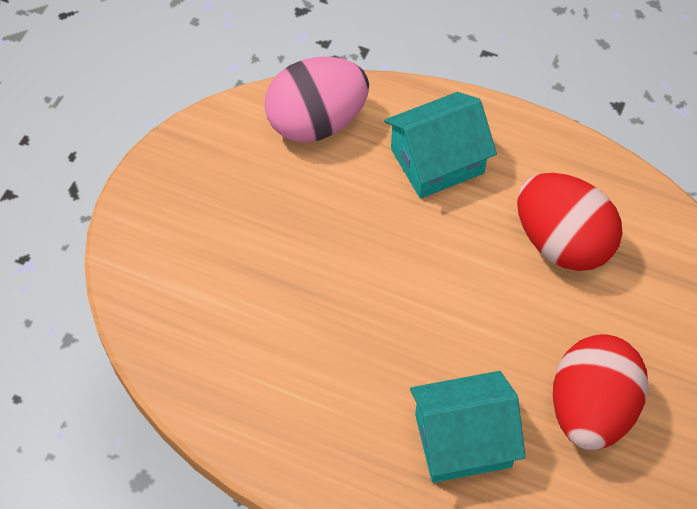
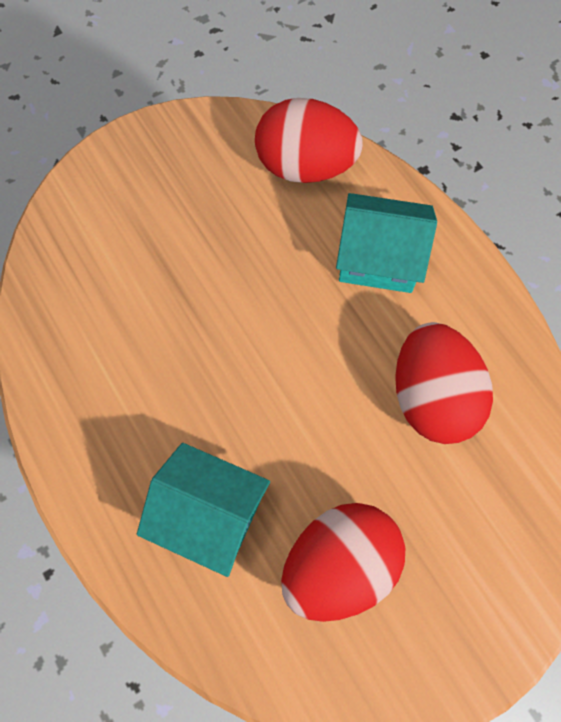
camera: 35 degrees right, 10 degrees up
(317, 122) = (305, 166): pink egg -> red egg

